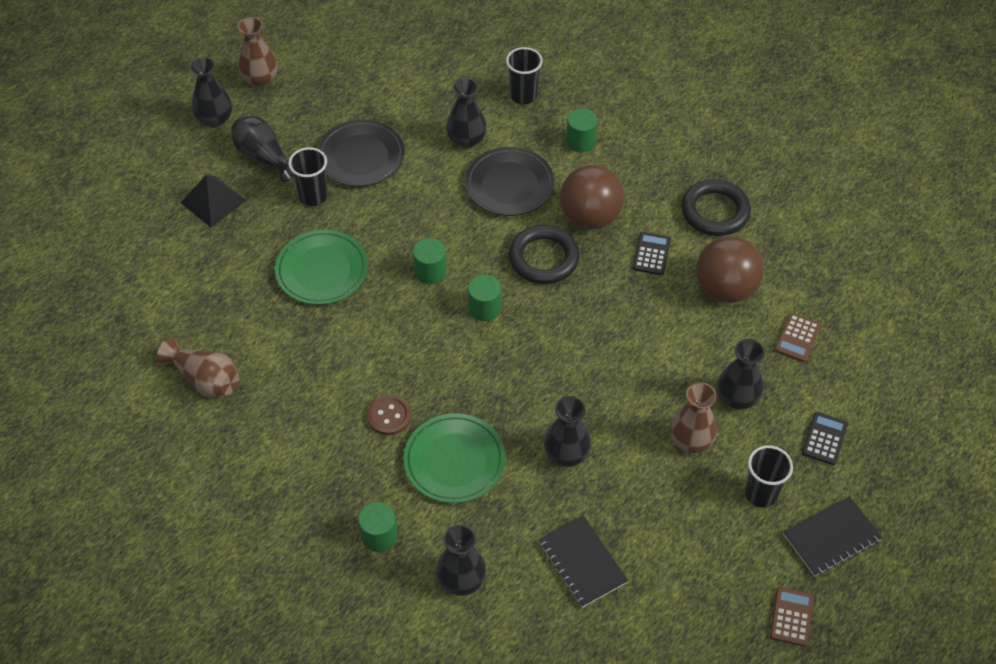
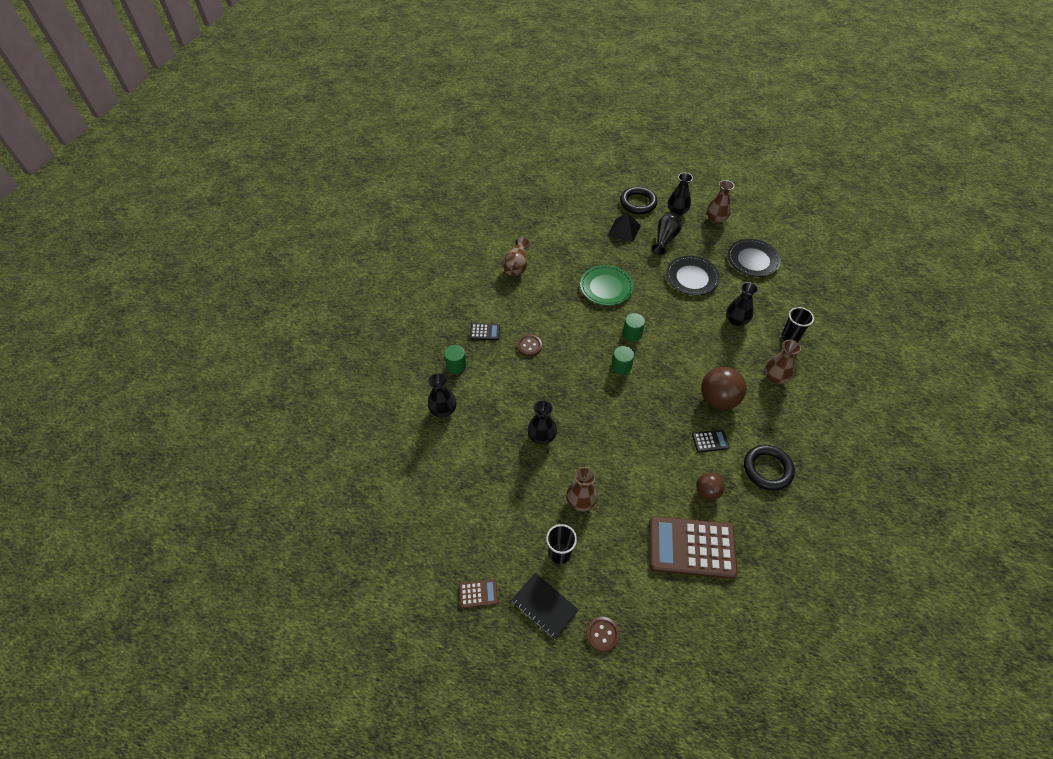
camera: 70 degrees right, 0 degrees up
(313, 196) = (652, 267): black cup -> none
(454, 461) = (514, 384): green plate -> none
(509, 185) = (716, 351): black plate -> black plate (753, 260)
(543, 258) = (673, 384): black ring -> black ring (638, 203)
(580, 141) = (774, 377): green cylinder -> brown vase
(582, 562) = (474, 465): black notebook -> none
(725, 289) = (707, 492): brown ball -> brown ball, size x0.58
(737, 398) = (625, 520): black vase -> none
(797, 338) = (691, 547): brown calculator -> brown calculator, size x2.34
(824, 438) = (619, 584): black calculator -> black calculator (485, 332)
(886, 482) = (602, 634): none -> brown button

